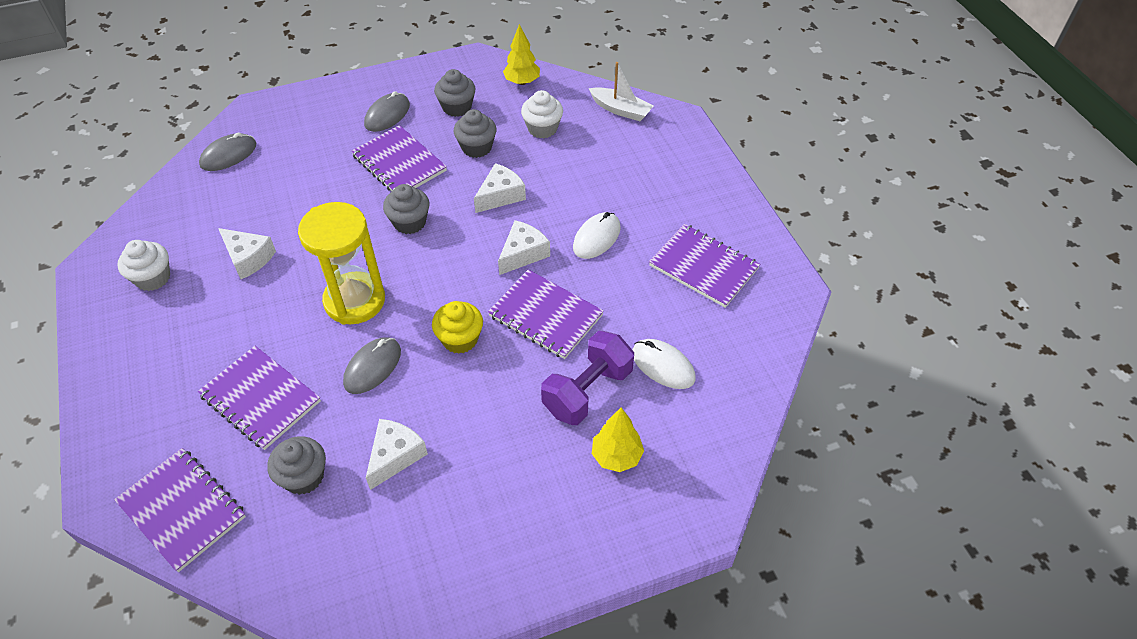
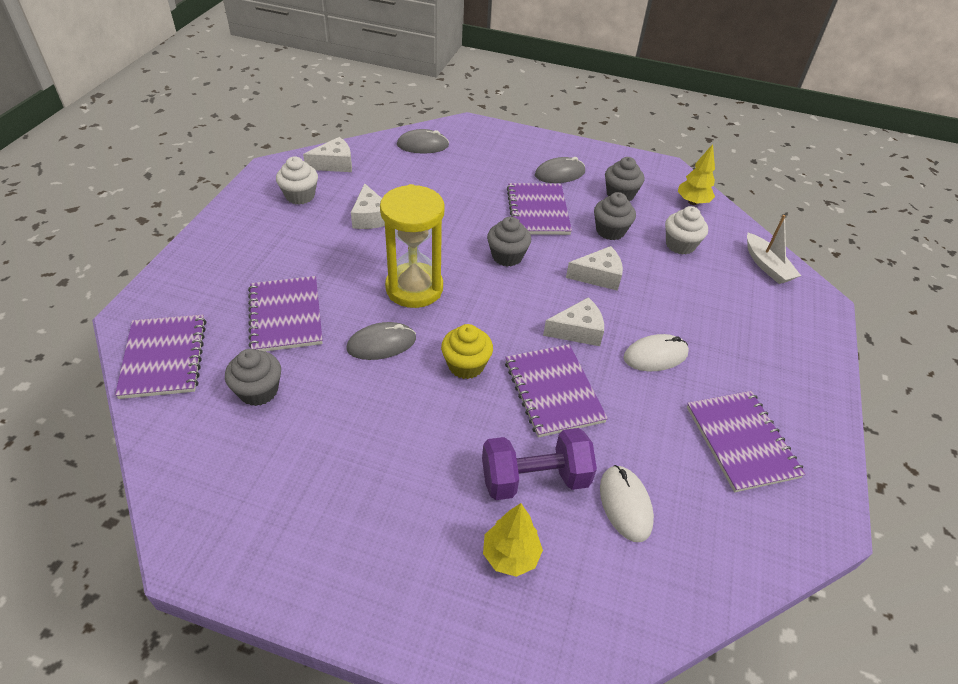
camera: 35 degrees right, 5 degrees down
(395, 456) = (334, 421): white cheese -> white cheese (334, 164)

